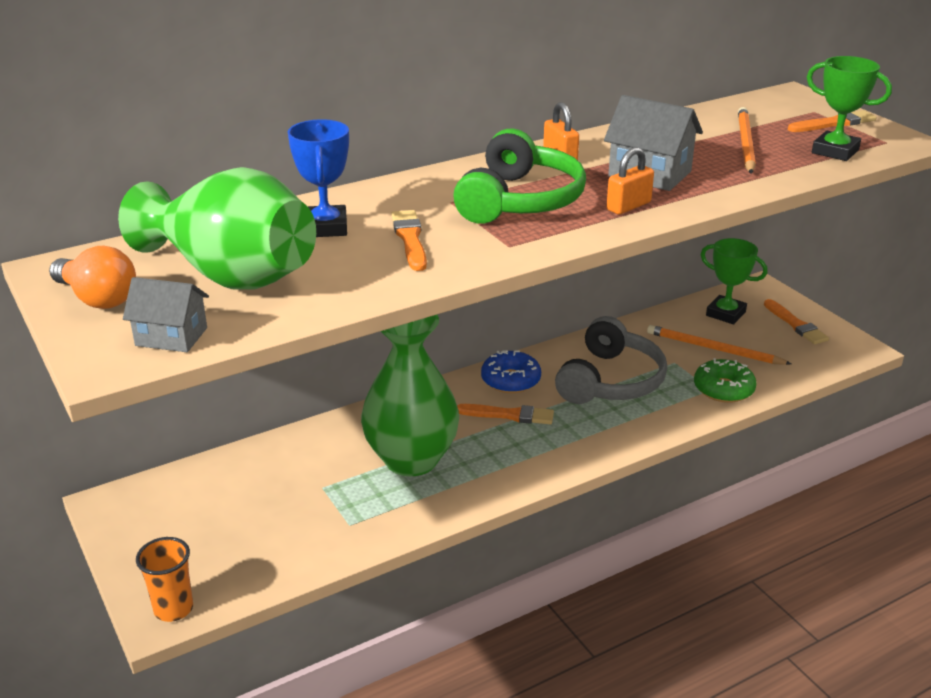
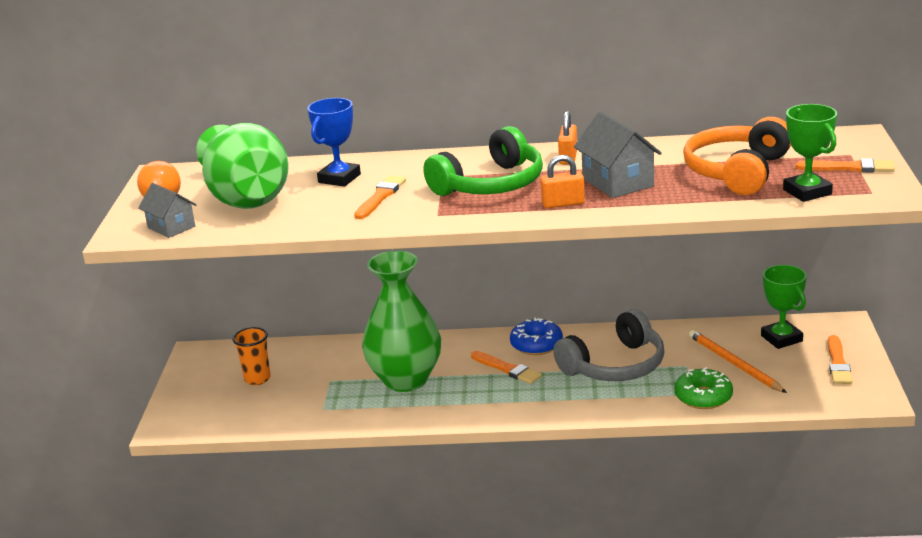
camera: 35 degrees right, 5 degrees down
(173, 609) = (176, 425): orange cup -> orange cup (257, 379)
(745, 143) = (738, 172): orange pencil -> orange headphones

